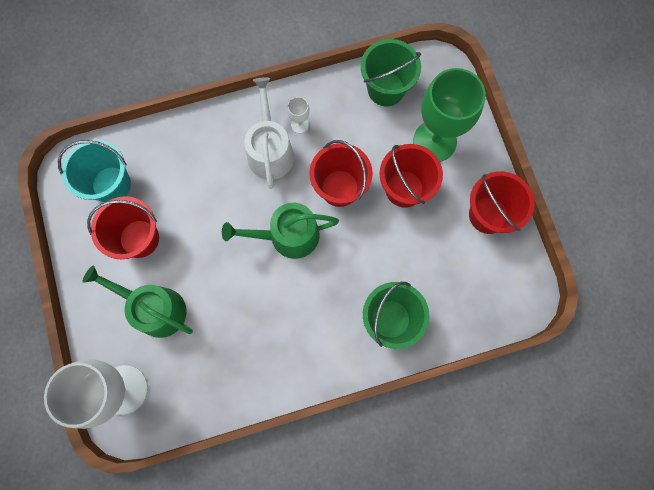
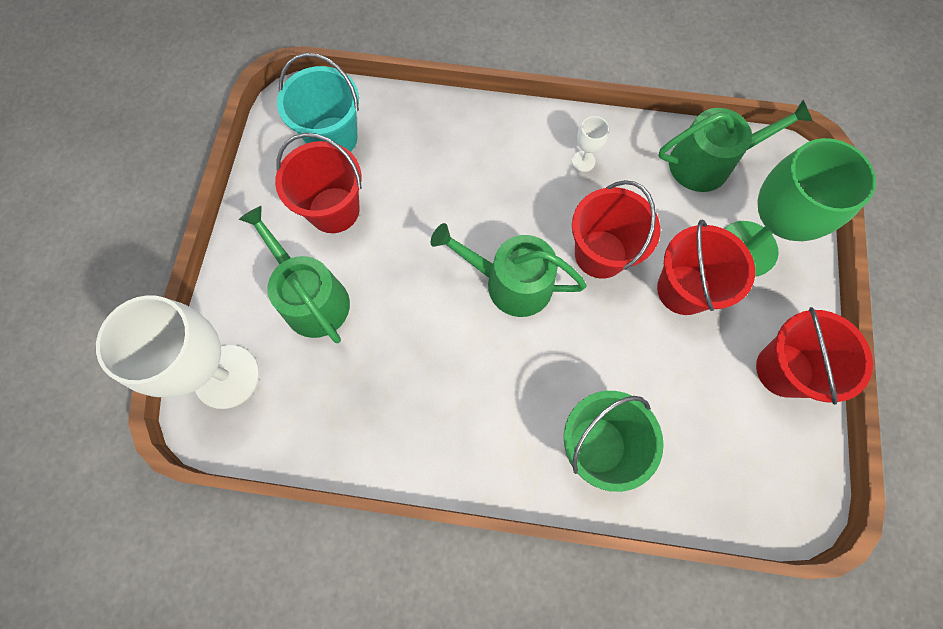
camera: 25 degrees right, 5 degrees down
(270, 150) = (534, 175): white watering can -> none
(386, 89) = (708, 163): green bucket -> green watering can

